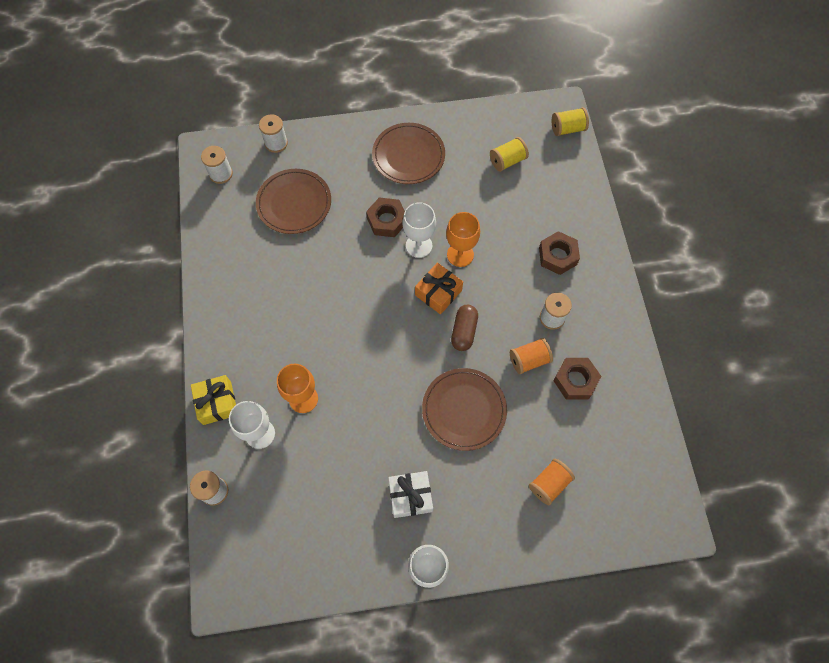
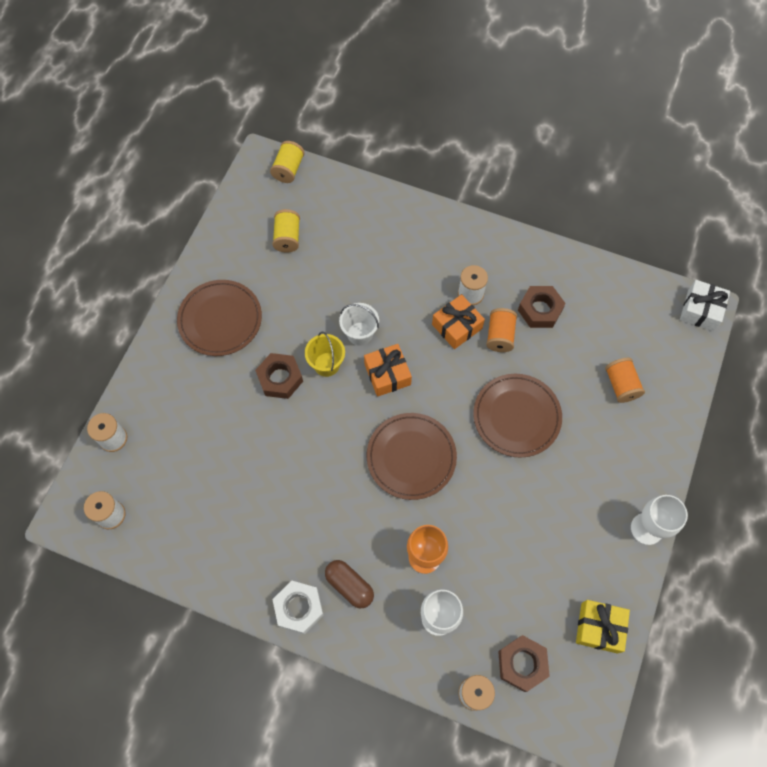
camera: 60 degrees left, 0 degrees up
(217, 330) = (298, 608): none -> white nut
(217, 403) = (380, 646): yellow gift -> yellow gift (599, 628)
(294, 203) = (200, 457): brown plate -> brown plate (411, 457)
(410, 496) = (573, 507): white gift -> white gift (700, 310)
(419, 245) = (326, 364): white goblet -> yellow bucket
(460, 255) = (360, 333): orange goblet -> white bucket
(463, 331) = (440, 374): brown capsule -> brown capsule (349, 586)
(514, 322) = (457, 326): none -> orange gift
(557, 256) = (413, 254): brown nut -> brown nut (522, 664)

